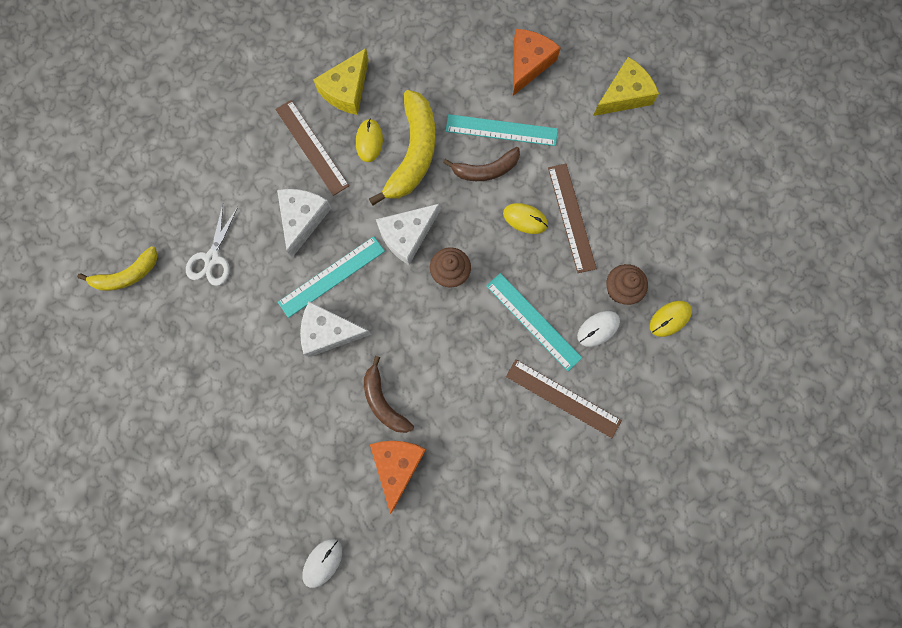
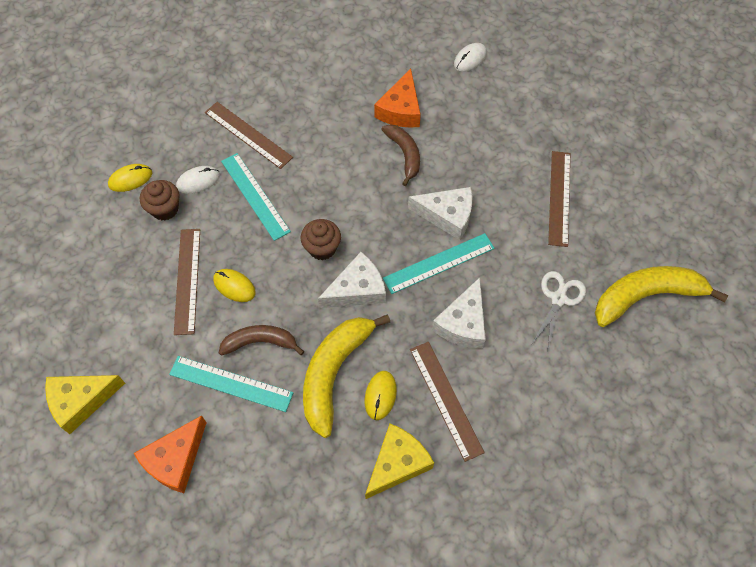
camera: 170 degrees left, 15 degrees down
(127, 275) = (646, 296): yellow banana -> yellow banana, size x1.64
(211, 375) = (559, 197): none -> brown ruler

